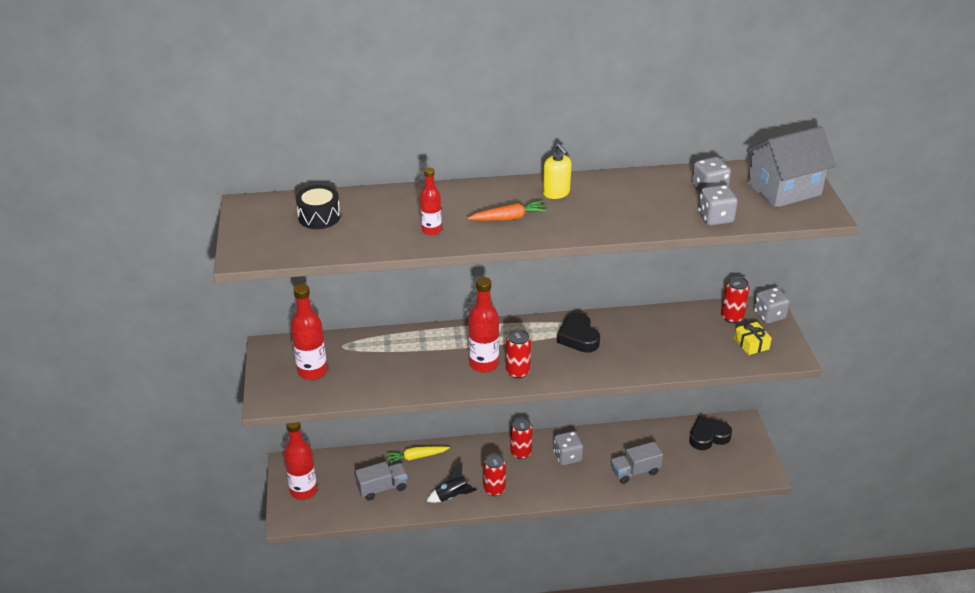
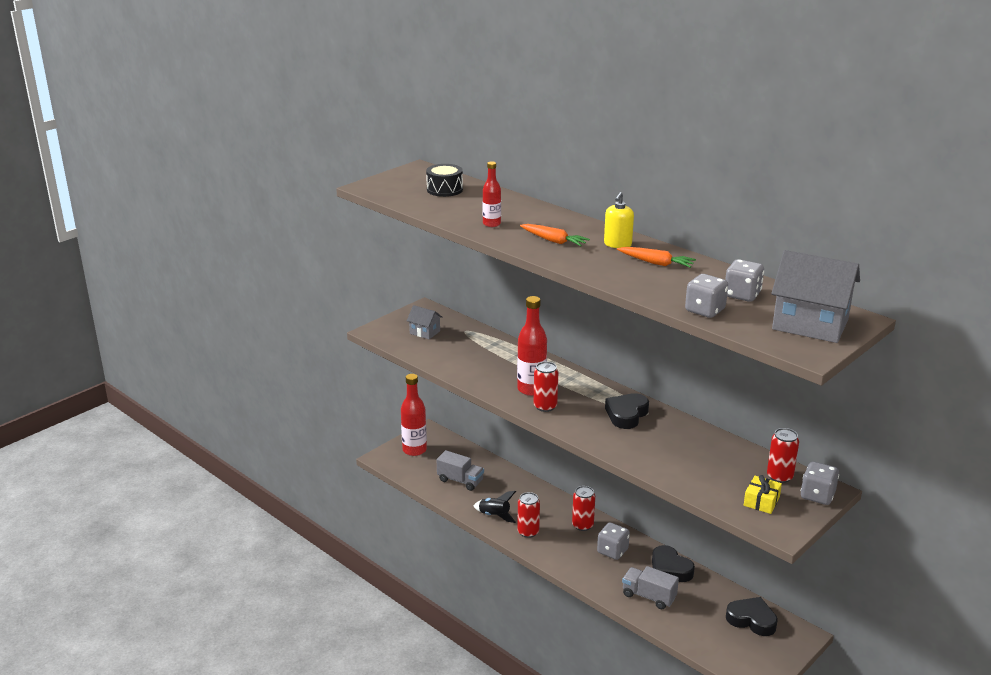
camera: 50 degrees right, 10 degrees down
(312, 371) = (425, 332): red bottle -> grey house
(416, 457) = (509, 479): yellow carrot -> none
(612, 195) = (656, 263): none -> orange carrot
(618, 440) = (670, 569): none -> black heart

